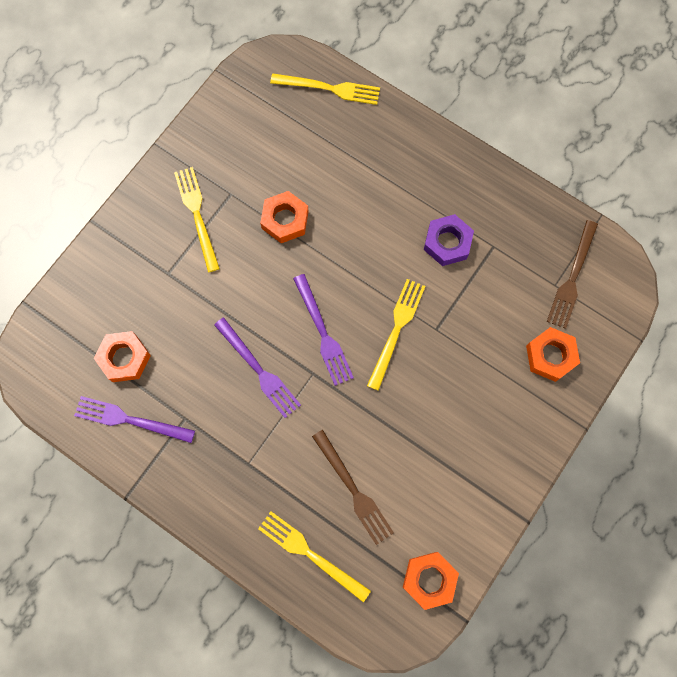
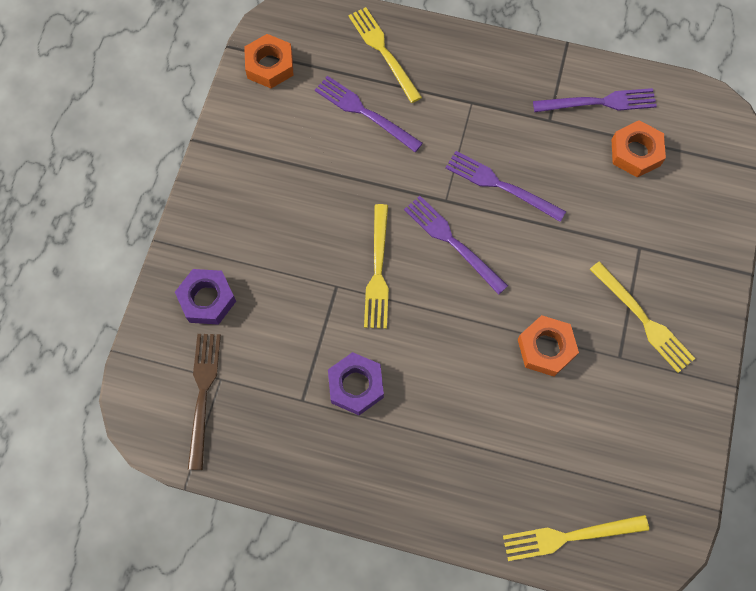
camera: 160 degrees right, 5 degrees down
(310, 554) = (383, 51): yellow fork -> yellow fork turned 135 degrees counterclockwise
(353, 490) = (364, 112): brown fork -> purple fork
(550, 356) = (207, 299): orange nut -> purple nut

